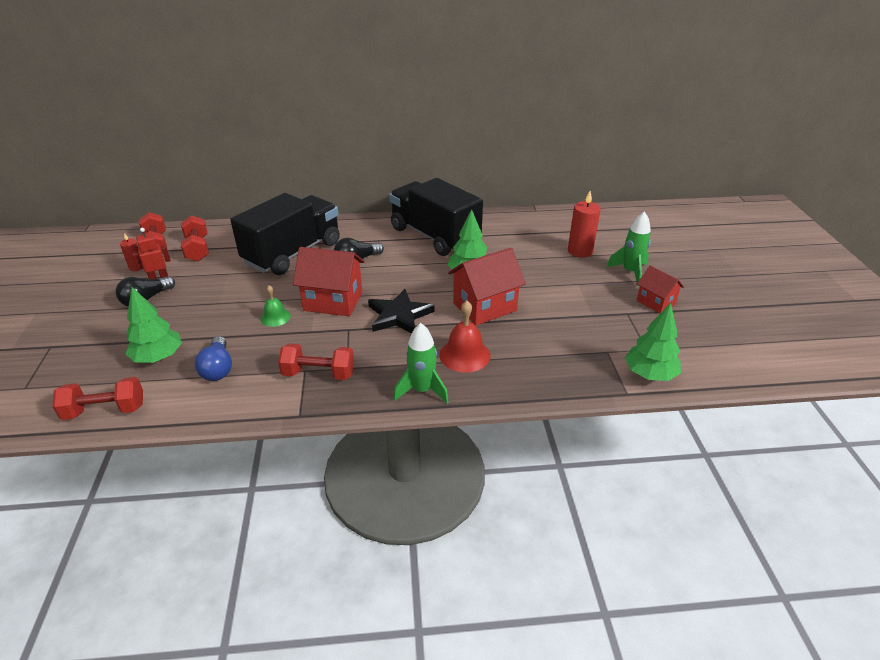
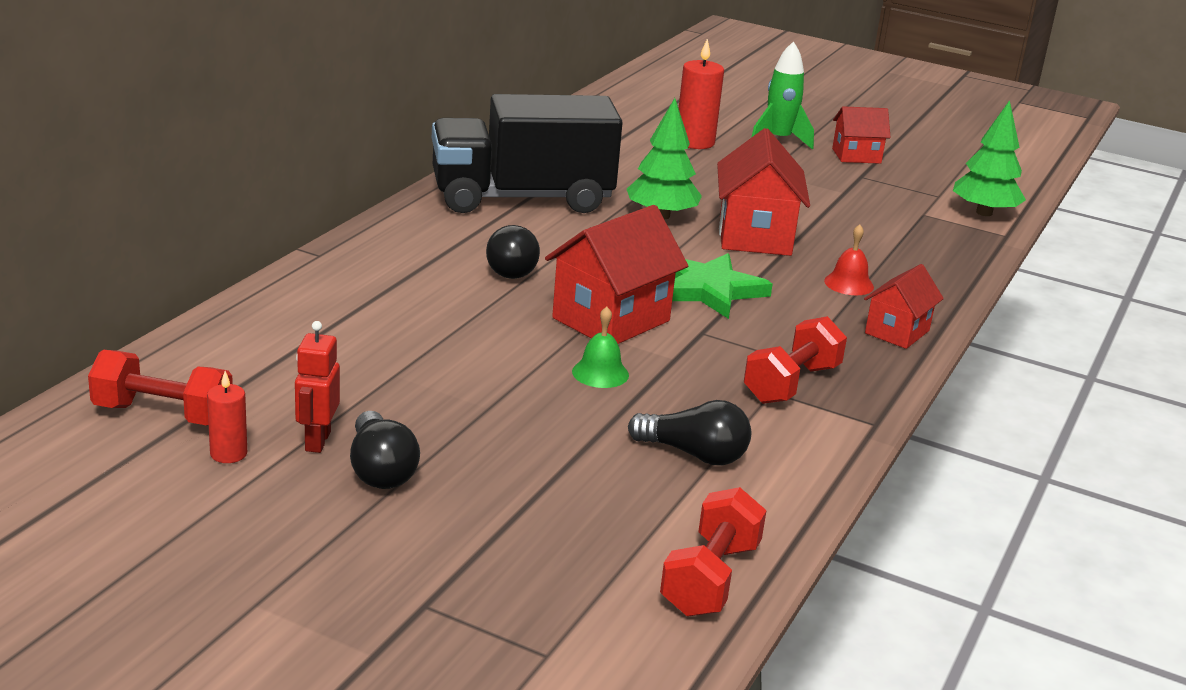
camera: 60 degrees left, 10 degrees down
(158, 357) = (601, 498): green tree -> none
(197, 249) = (253, 378): red dumbbell -> none
(218, 368) = (694, 454): blue light bulb -> black light bulb
(293, 253) = (410, 304): black truck -> none
(399, 315) = (709, 290): black star -> green star
(422, 390) = (897, 332): green rocket -> red house
(465, 355) = (849, 284): red bell -> red bell, size x0.62

